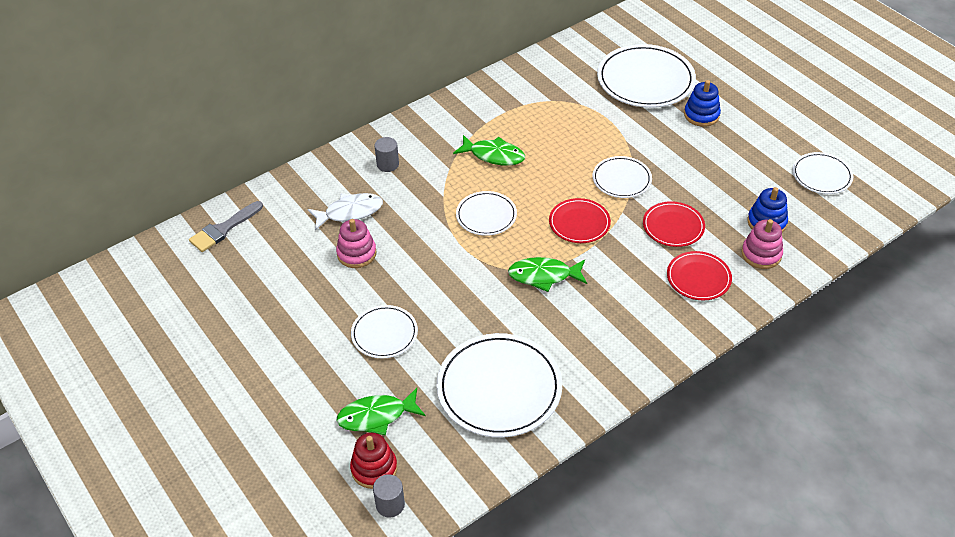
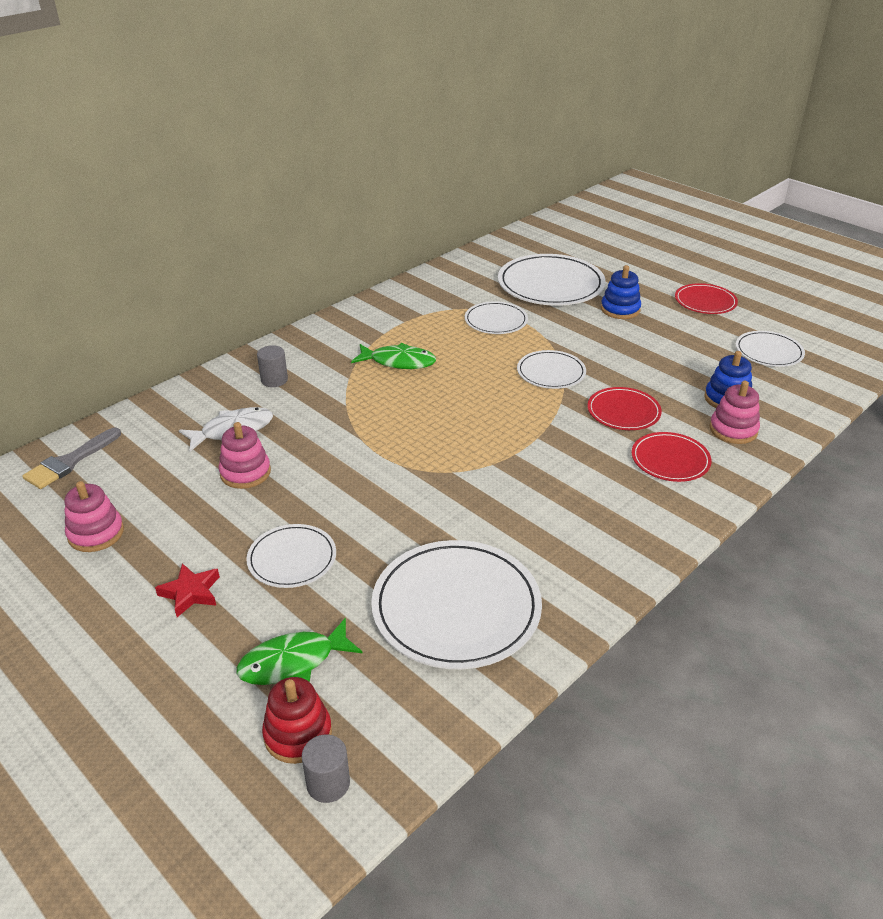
camera: 10 degrees left, 10 degrees down
(242, 296) = (96, 533): none -> pink stacking toy
(309, 353) = (191, 593): none -> red star
(486, 215) = (401, 420): white plate -> white plate (496, 321)
(544, 276) = (485, 475): green fish -> none
(579, 223) = (514, 417): red plate -> red plate (705, 301)

